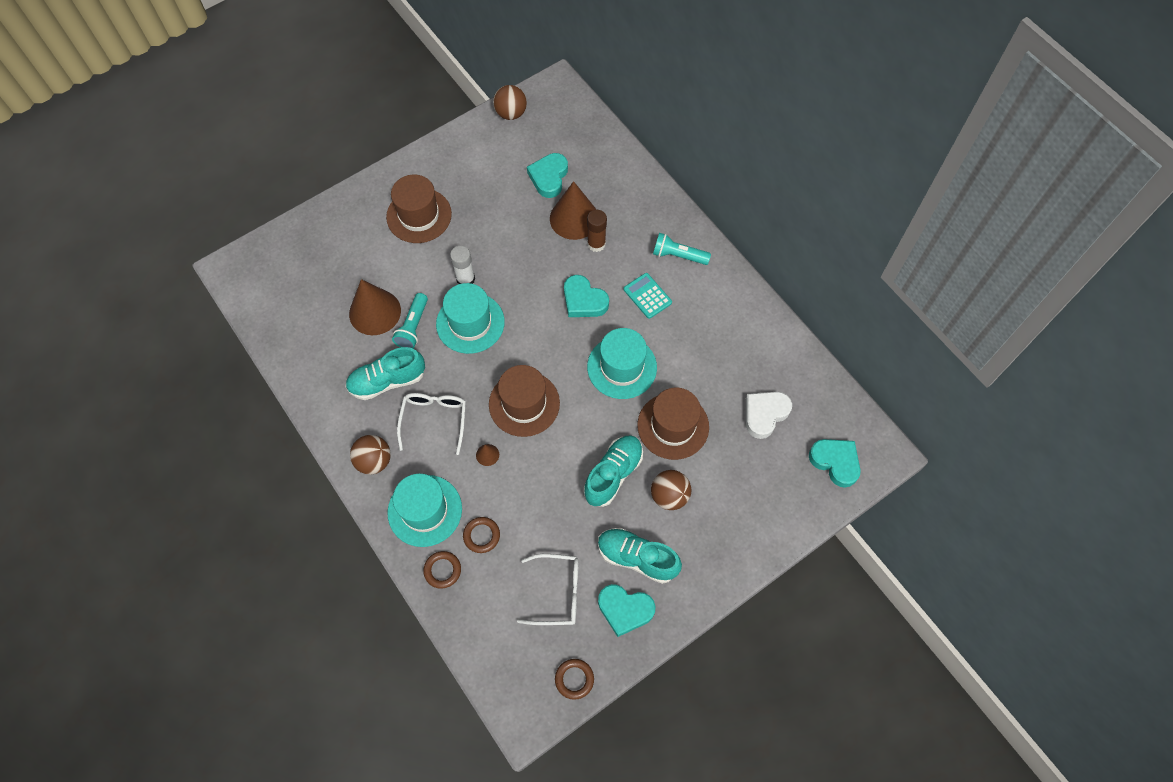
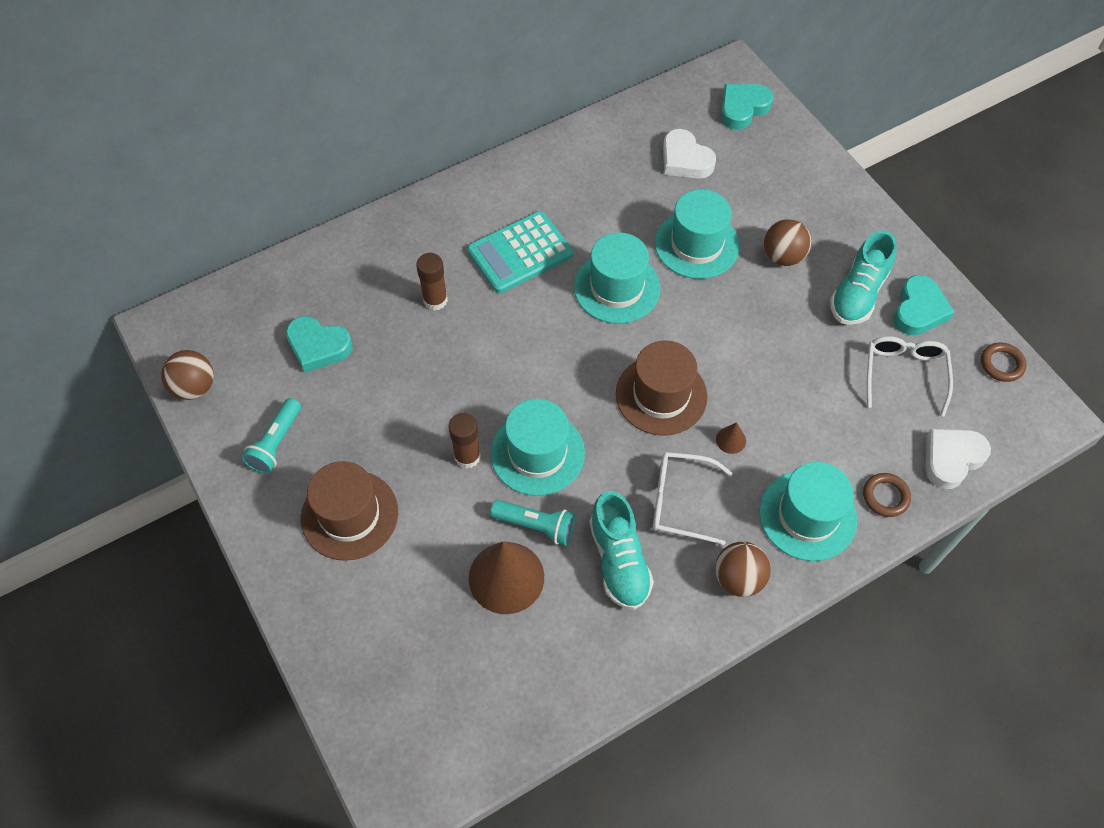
camera: 85 degrees left, 5 degrees down
(465, 279) = (467, 456): white glue stick -> brown glue stick
(478, 626) = (951, 459): none -> white heart
(481, 535) = (838, 451): brown ring -> none
(574, 218) = (391, 322): brown cone -> none
(584, 300) = (518, 320): turquoise heart -> none
(613, 474) = (757, 308): turquoise shoe -> none
(647, 296) = (520, 253): turquoise calculator -> turquoise calculator, size x1.66
(673, 426) = (696, 244): brown hat -> turquoise hat
(678, 255) = (466, 216): turquoise flashlight -> turquoise flashlight (276, 443)

